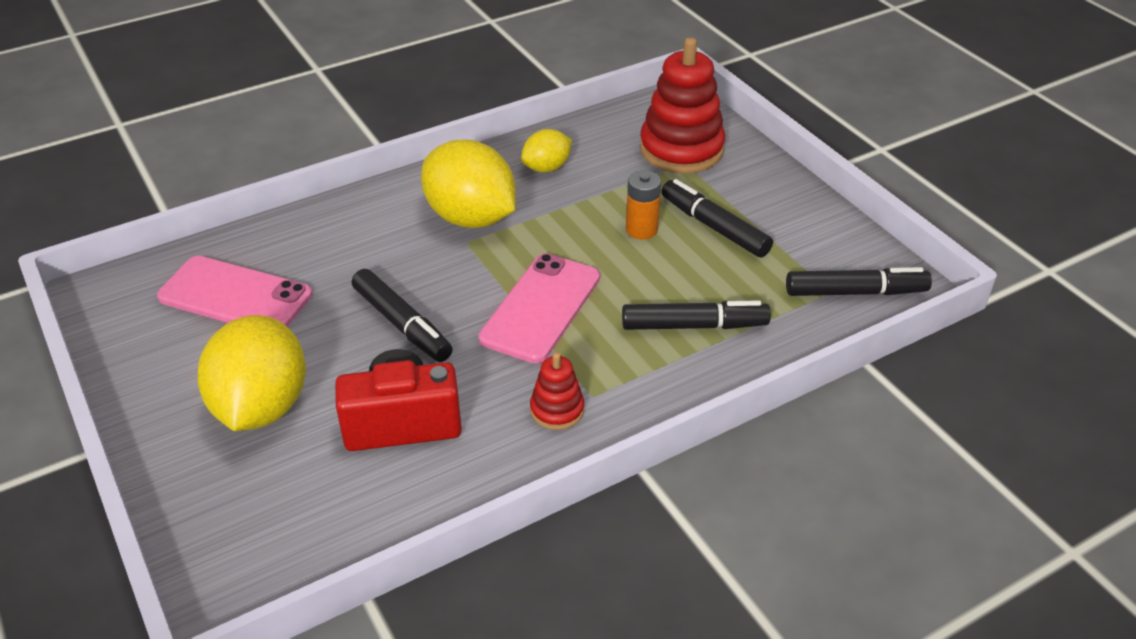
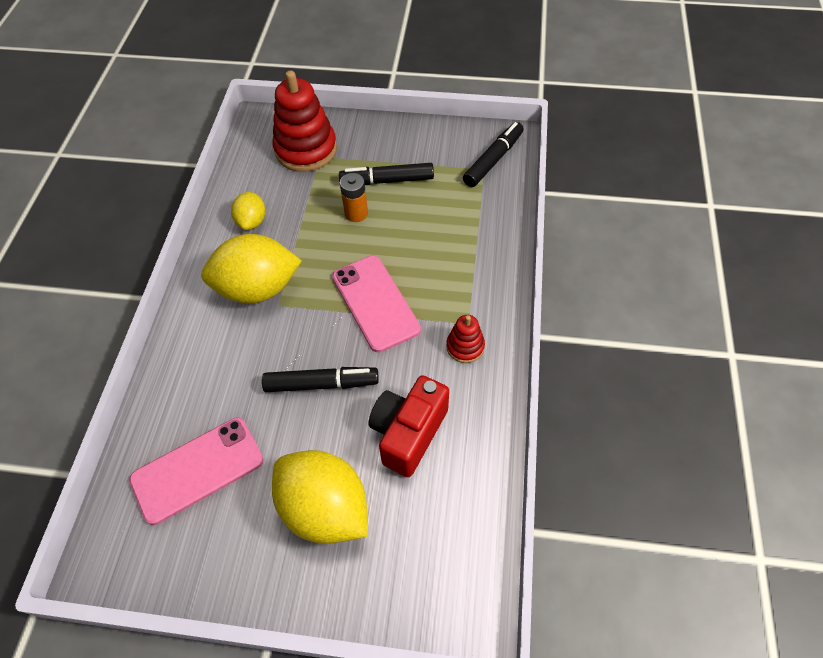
camera: 50 degrees left, 15 degrees up
(694, 326) = (456, 242): black marker -> none

